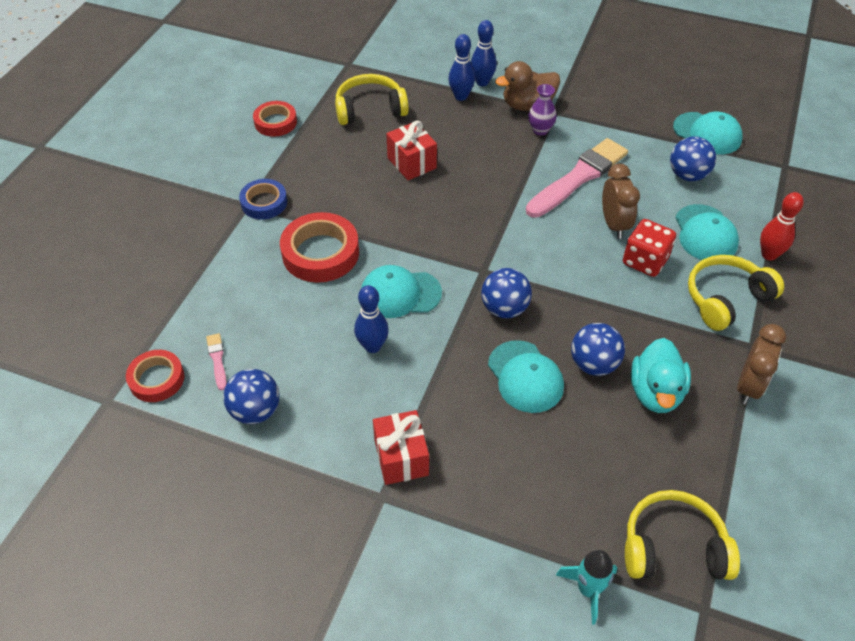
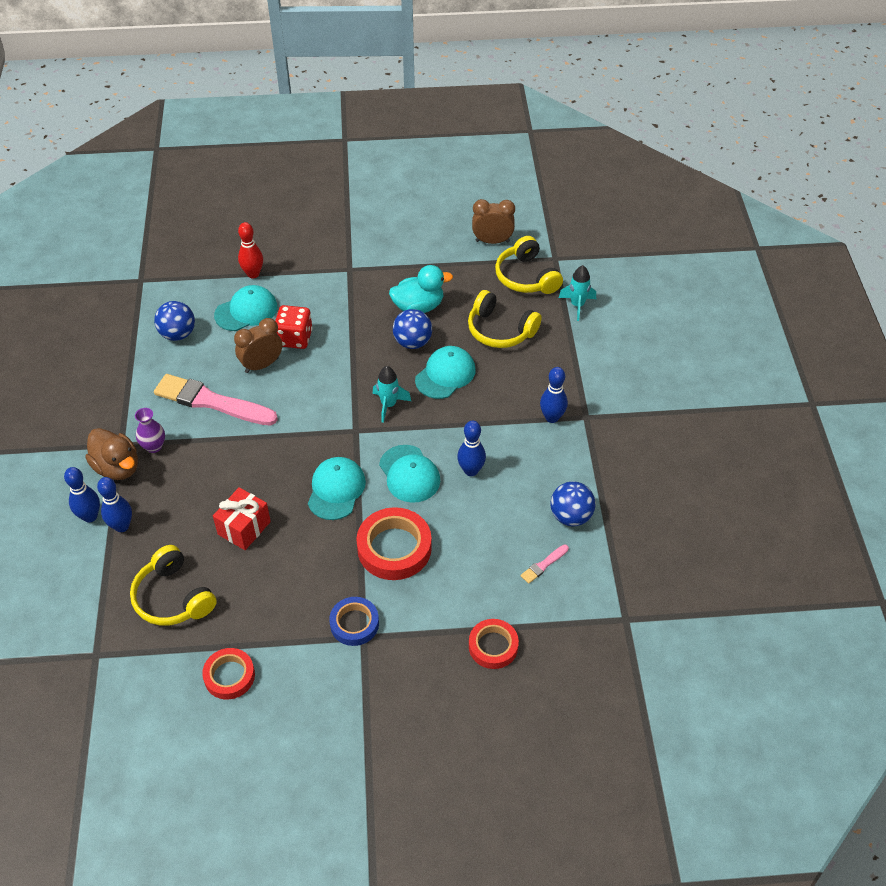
camera: 115 degrees left, 0 degrees up
(157, 379) = (586, 596): red tape -> red tape (493, 646)
(401, 458) = (552, 417): red gift -> blue bowling pin
(504, 309) = (389, 405): blue ball -> turquoise rocket
(707, 133) = (114, 332): turquoise cap -> turquoise cap (336, 490)
(725, 299) = (311, 289): yellow headphones -> yellow headphones (500, 330)
(748, 386) = (386, 265): brown clock -> brown clock (492, 241)

